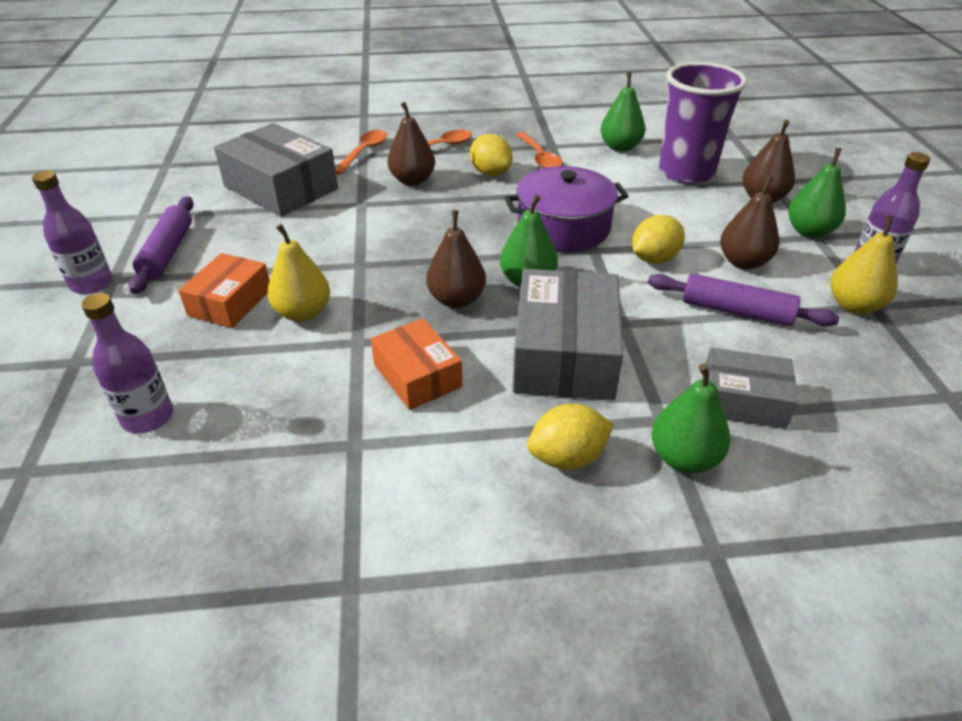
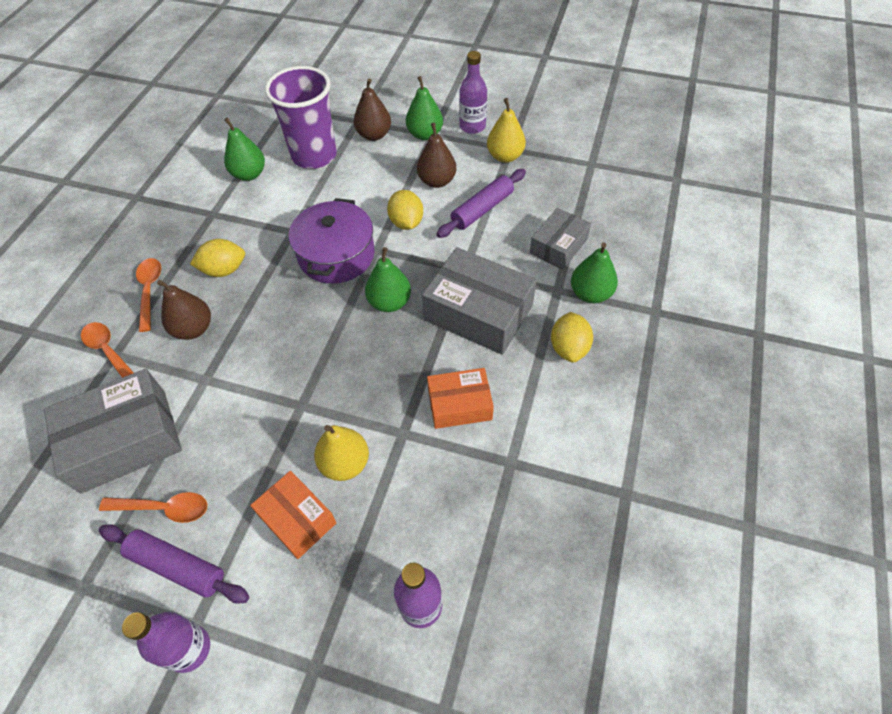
camera: 65 degrees left, 15 degrees up
(456, 300) = (387, 353): brown pear -> none
(539, 157) = (224, 229): orange spoon -> orange spoon (163, 508)

